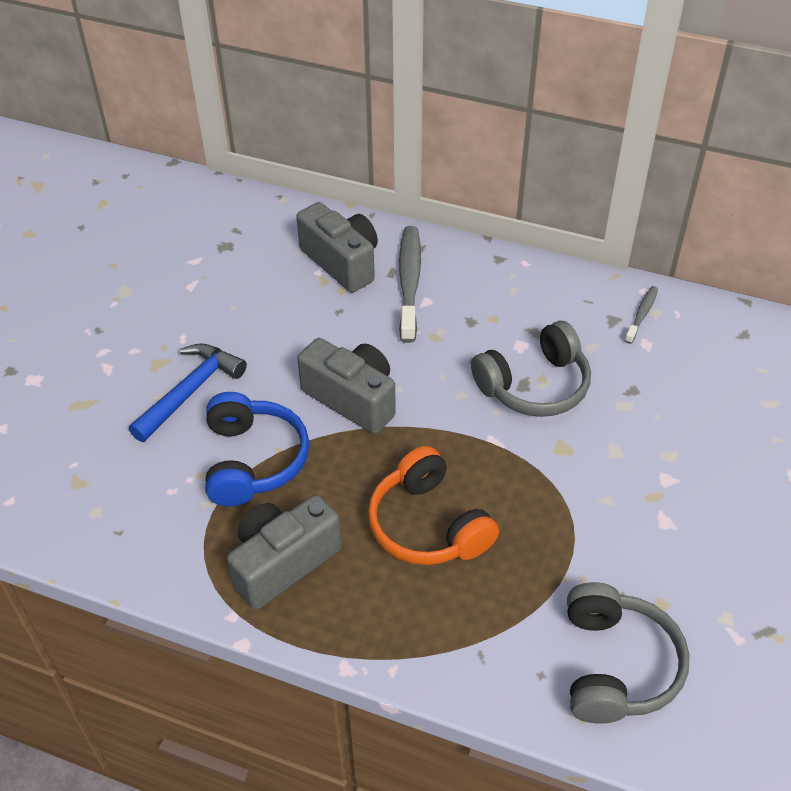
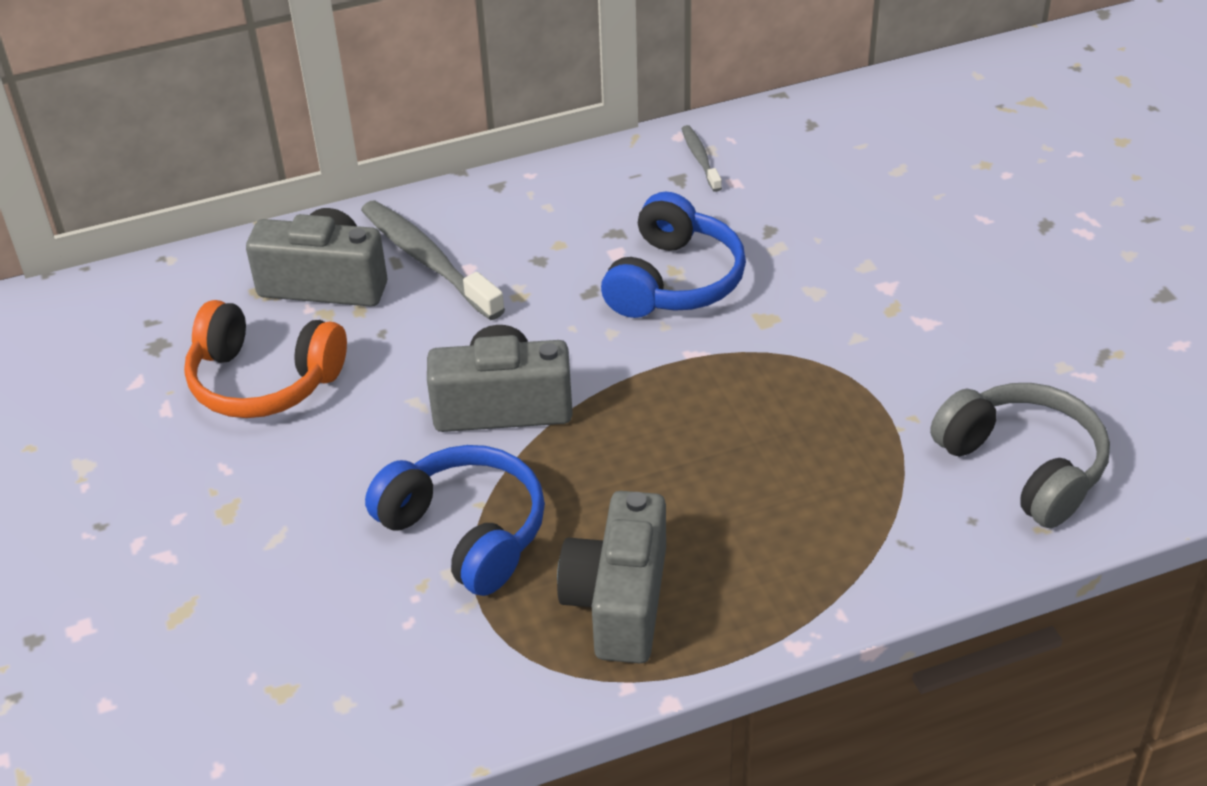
camera: 40 degrees left, 5 degrees down
(190, 391) = (305, 514): blue hammer -> none
(428, 525) = (721, 468): orange headphones -> orange headphones (263, 381)
(534, 385) = (674, 281): grey headphones -> blue headphones

